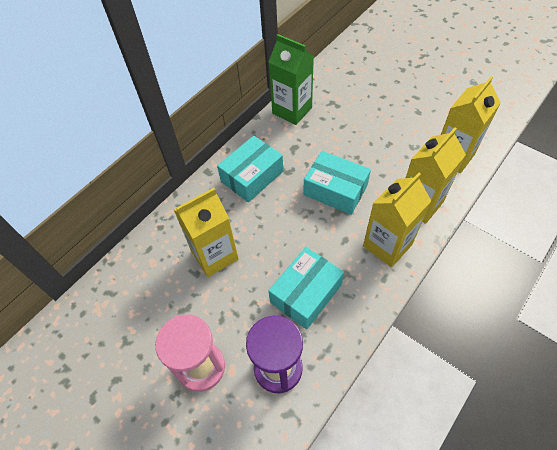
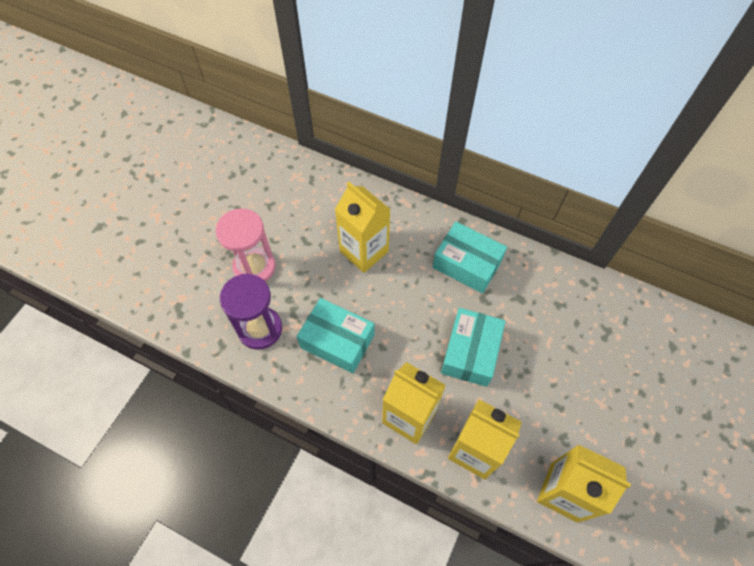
camera: 75 degrees right, 5 degrees up
(292, 110) = (577, 287): green carton -> none

